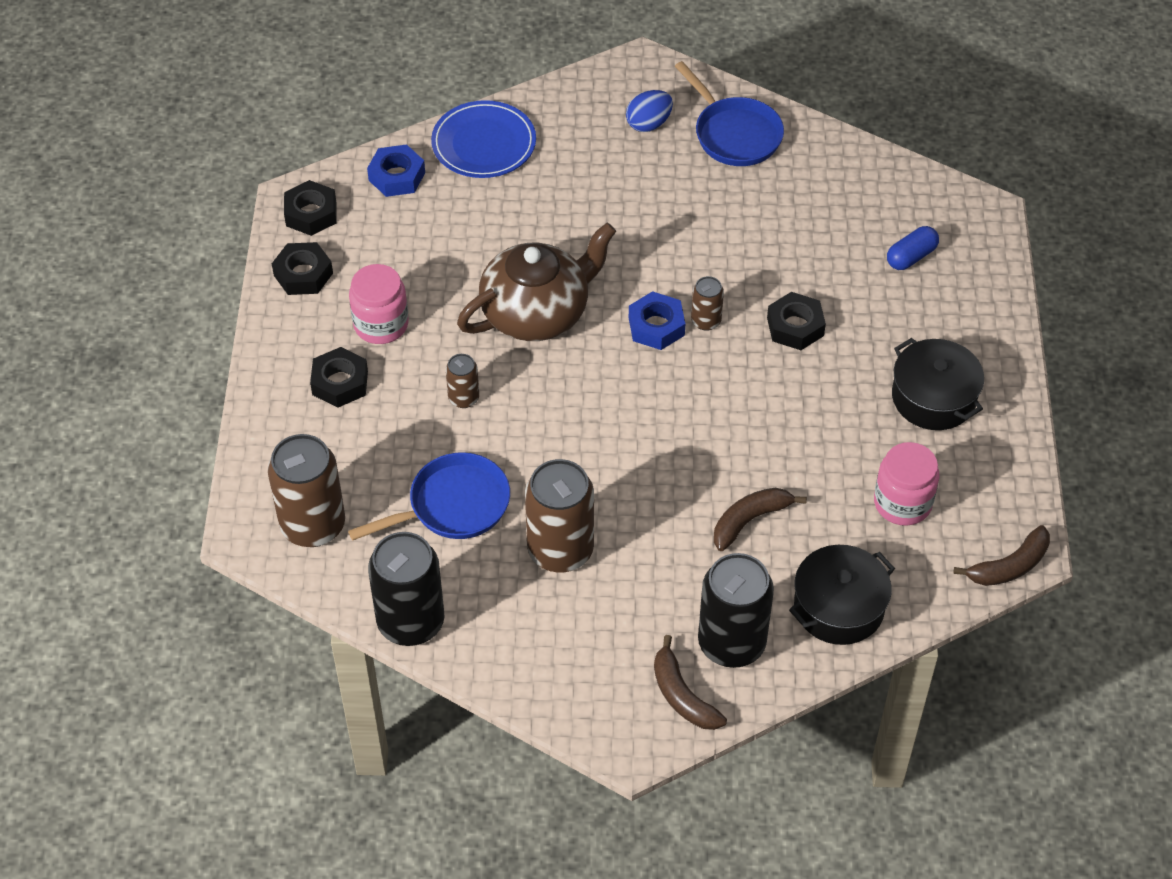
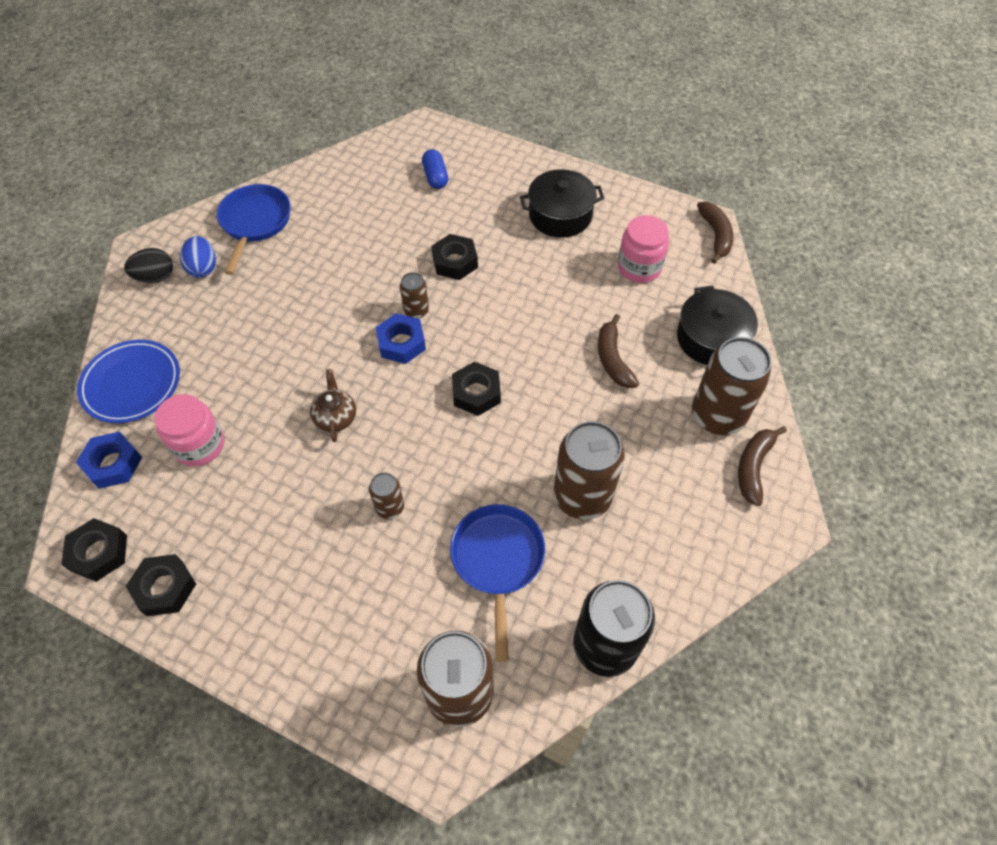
camera: 65 degrees left, 5 degrees up
(340, 382) = (311, 604): black nut -> black nut (476, 393)
(381, 324) = (268, 542): pink jar -> pink jar (199, 445)
(537, 312) = (335, 417): brown teapot -> brown teapot, size x0.46
(614, 94) = (155, 277): none -> black egg
(682, 695) = (753, 467): brown banana -> brown banana turned 120 degrees clockwise
(731, 643) = (717, 415): black can -> brown can
(734, 134) = (255, 223): blue pan -> blue pan turned 75 degrees counterclockwise

